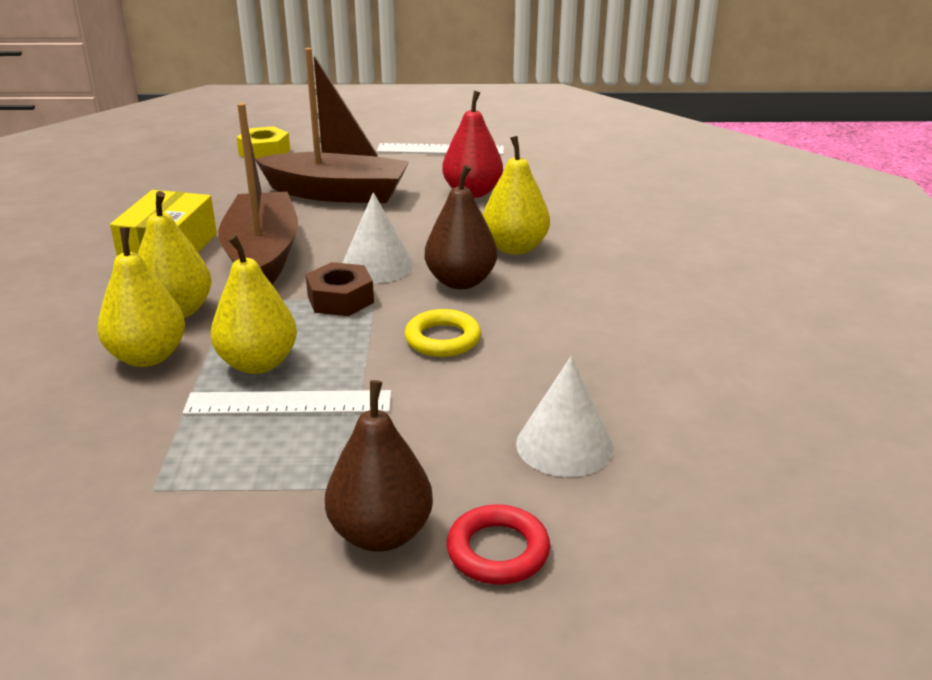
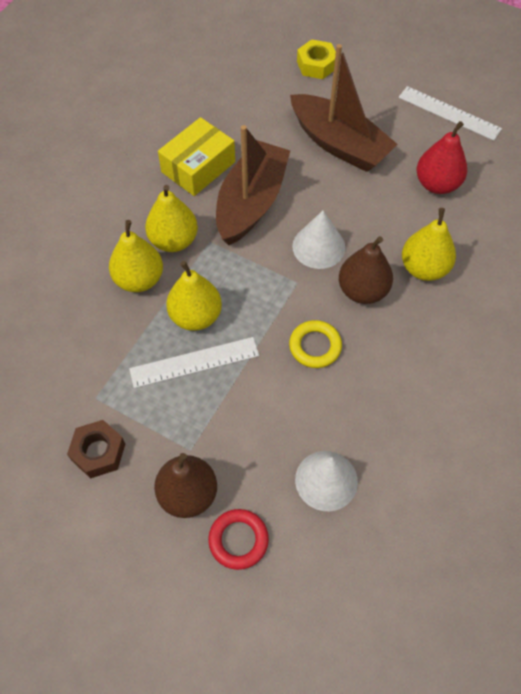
camera: 30 degrees right, 30 degrees up
(288, 403) = (194, 362): white ruler -> white ruler turned 45 degrees counterclockwise
(340, 299) = (275, 274): brown nut -> brown nut (98, 452)

